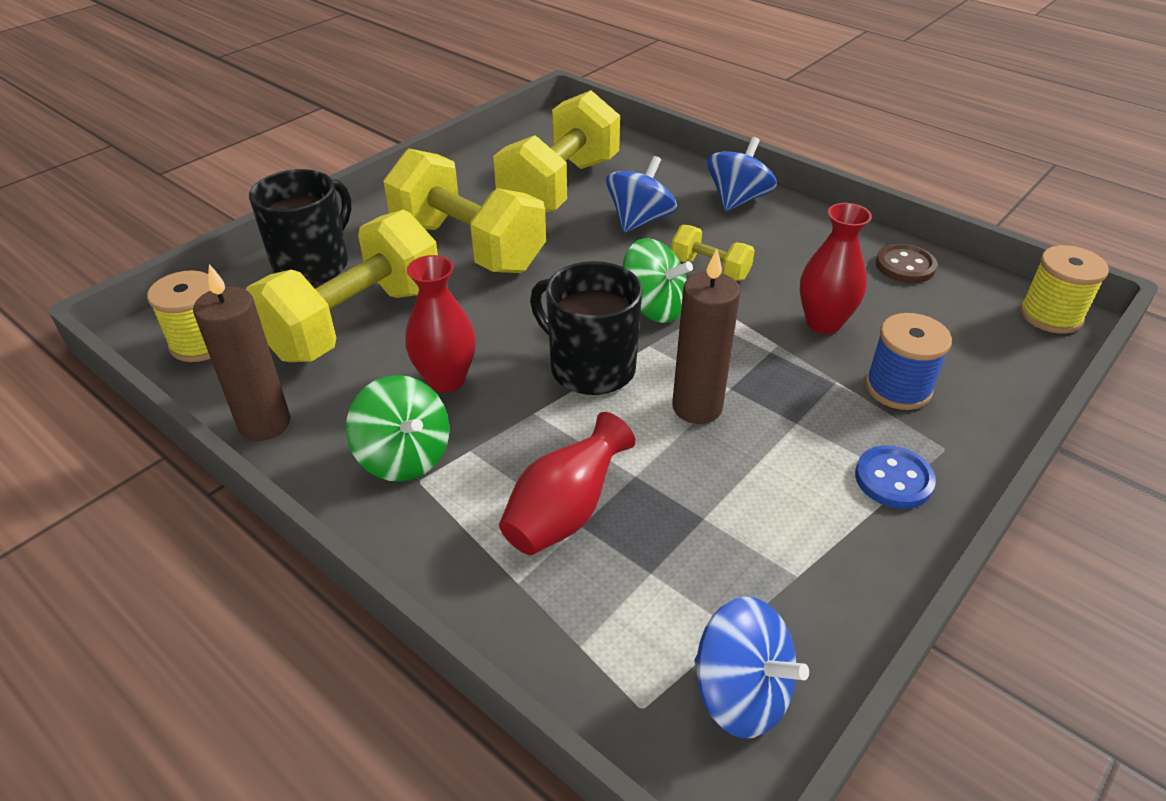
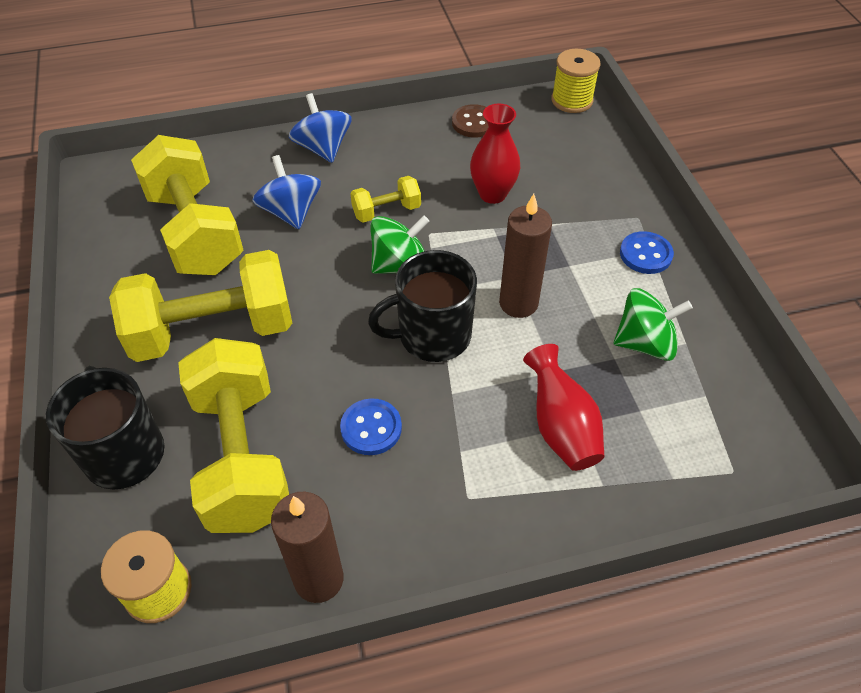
camera: 55 degrees left, 10 degrees up
(404, 456) = (436, 495): green spinning top -> green spinning top (645, 343)
(446, 379) = (371, 428): red vase -> blue button
(741, 693) = (749, 419): blue spinning top -> none
(898, 388) = (577, 202): blue spool -> none

